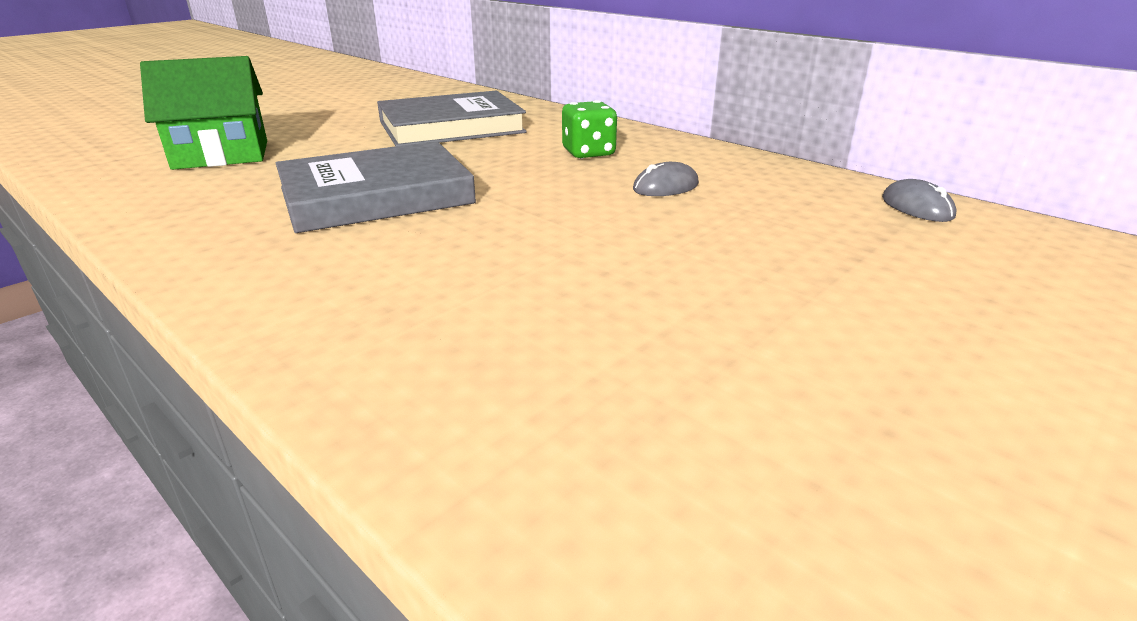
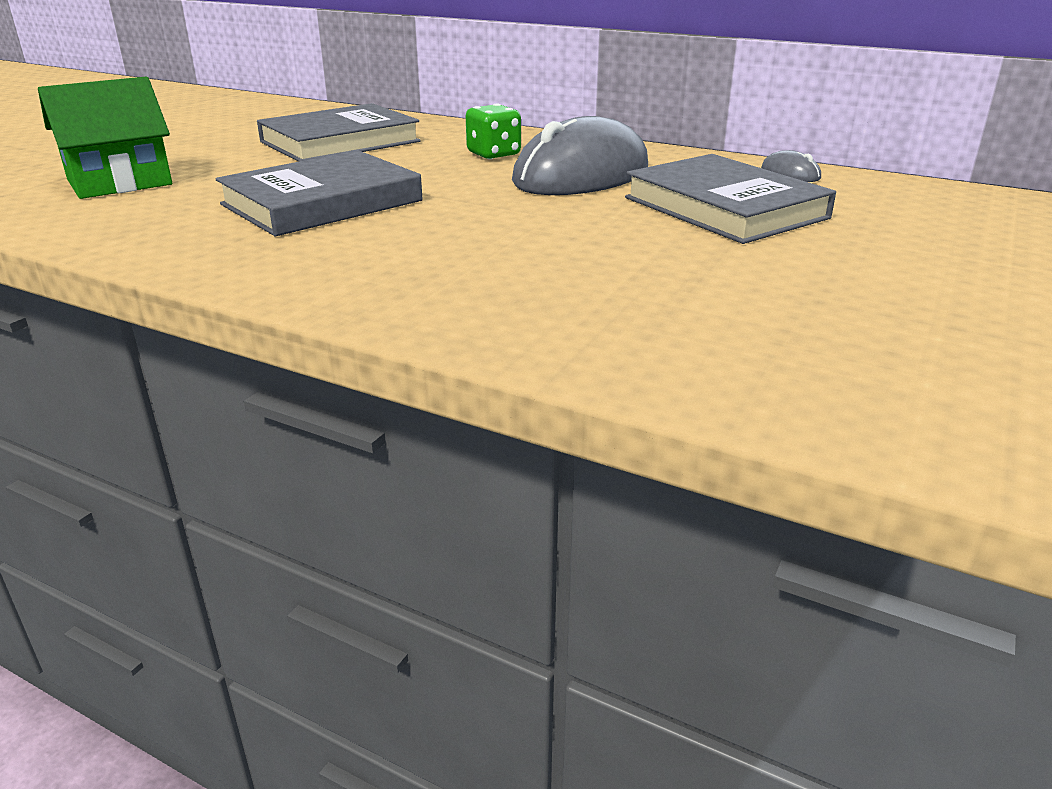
camera: 15 degrees left, 0 degrees up
(665, 187) = (581, 175): grey mouse -> grey mouse, size x2.49
(813, 249) = (724, 208): none -> grey book

